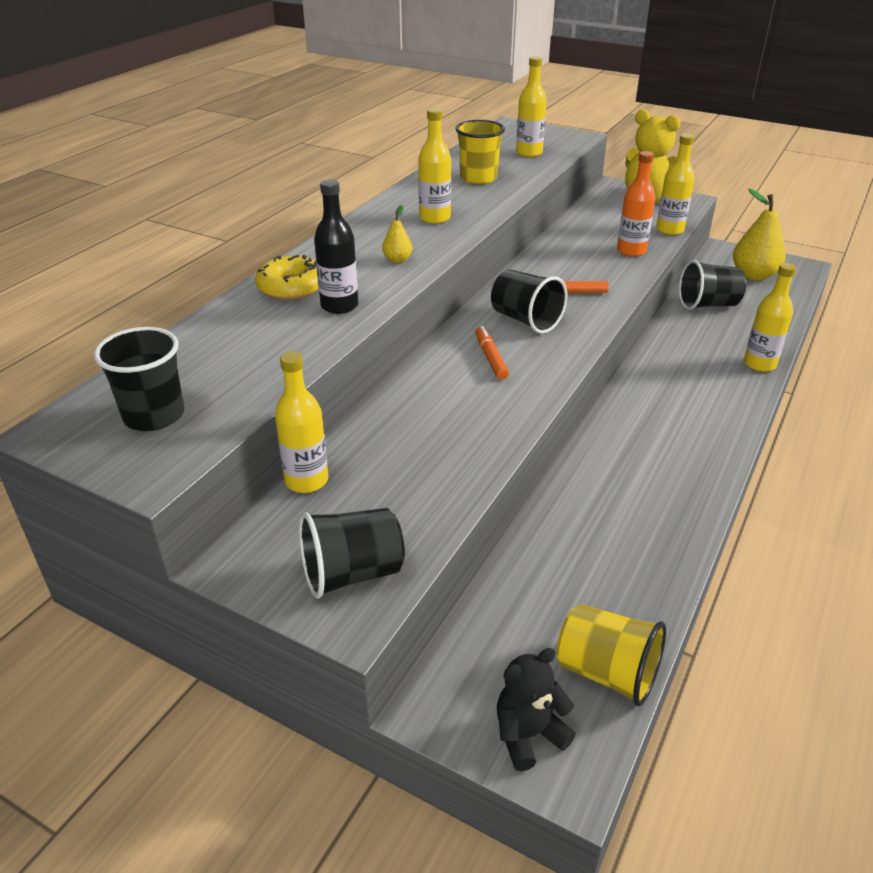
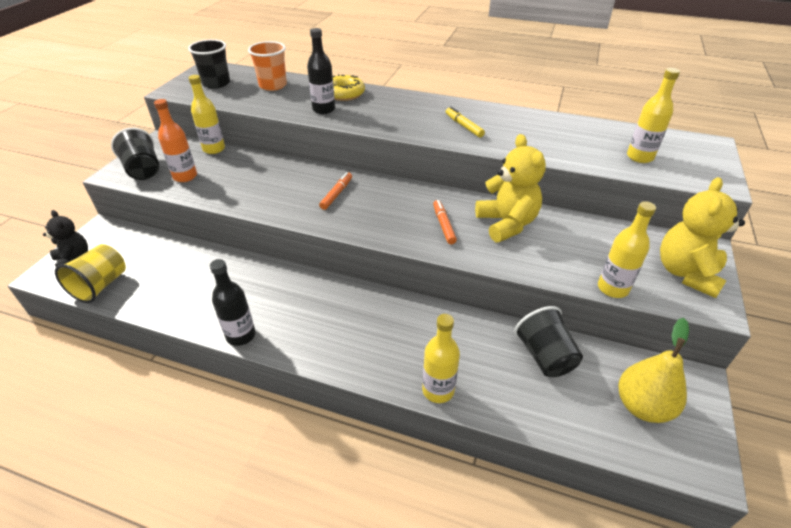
camera: 80 degrees right, 5 degrees up
(212, 350) = (273, 85): none -> orange cup
(397, 260) = (390, 120): yellow pear -> none
(434, 218) = (464, 126): yellow bottle -> yellow marker
(478, 178) = (556, 137): yellow cup -> none
(490, 358) = (336, 194): orange marker -> orange marker turned 45 degrees counterclockwise
(525, 320) = (391, 205): black cup -> none
(571, 259) = (506, 224): none -> yellow teddy bear
(631, 251) = (543, 260): orange bottle -> orange bottle (185, 176)
(705, 496) = (241, 335): none -> black bottle

